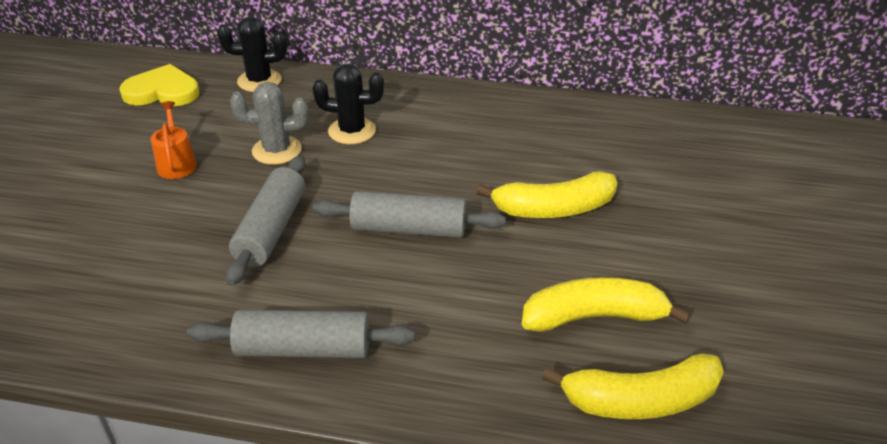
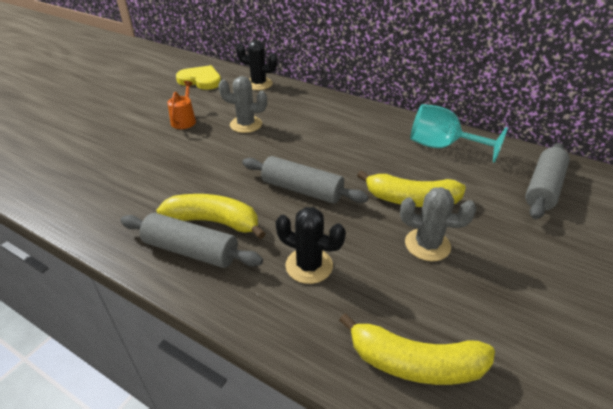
camera: 20 degrees right, 0 degrees up
(271, 229) = (215, 170): grey rolling pin -> grey rolling pin (543, 188)
(352, 131) = (298, 122): black cactus -> black cactus (309, 266)
(560, 127) = (441, 146): none -> turquoise goblet
(594, 316) = (407, 285): yellow banana -> yellow banana (214, 222)
(597, 261) = (427, 245): none -> grey cactus

